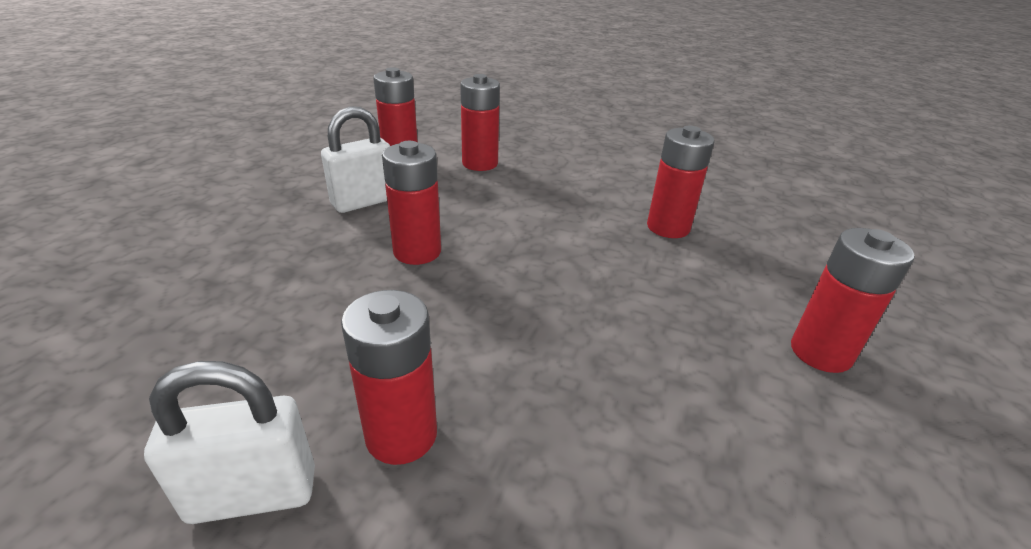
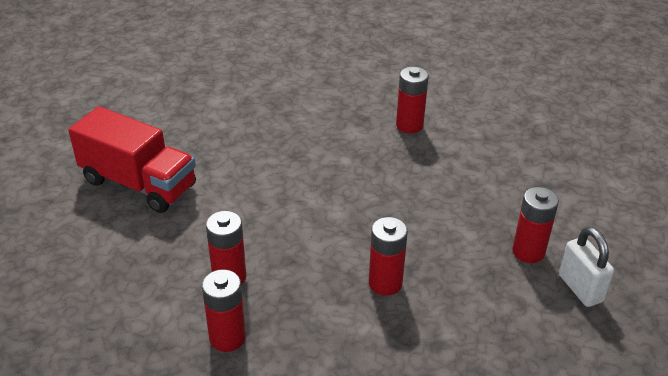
camera: 100 degrees left, 5 degrees up
(363, 202) = (326, 335): white padlock -> none
(633, 135) = (138, 183): none -> red truck
(668, 227) = (308, 168): red battery -> none

